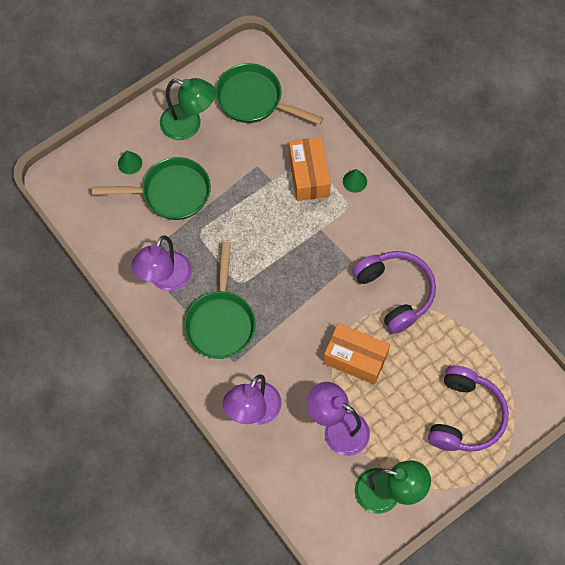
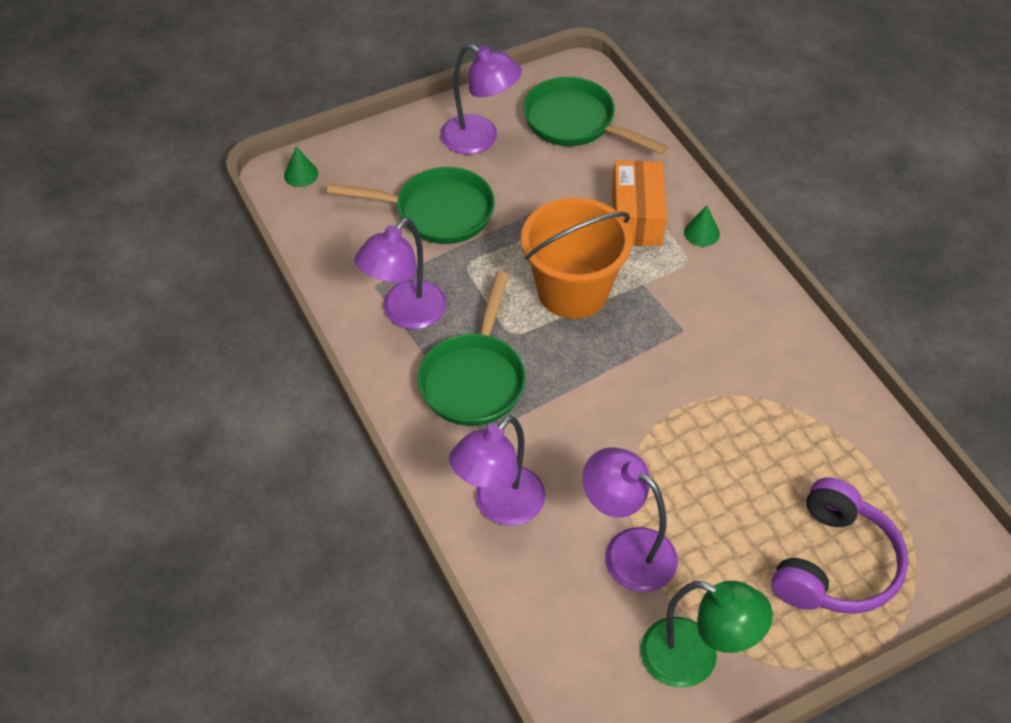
camera: 10 degrees right, 15 degrees down
(130, 163) = (389, 171): green cone -> green cone (301, 174)
(189, 125) = (480, 139): green lamp -> purple lamp
(274, 242) = (573, 291): none -> orange bucket
(355, 358) = (669, 457): orange box -> none
(395, 293) = (743, 379): purple headphones -> none

